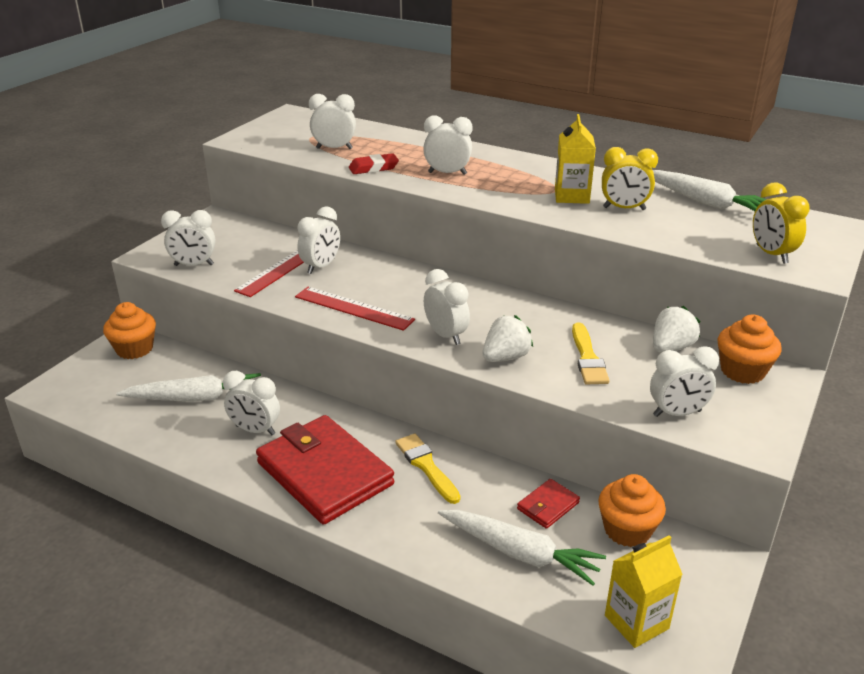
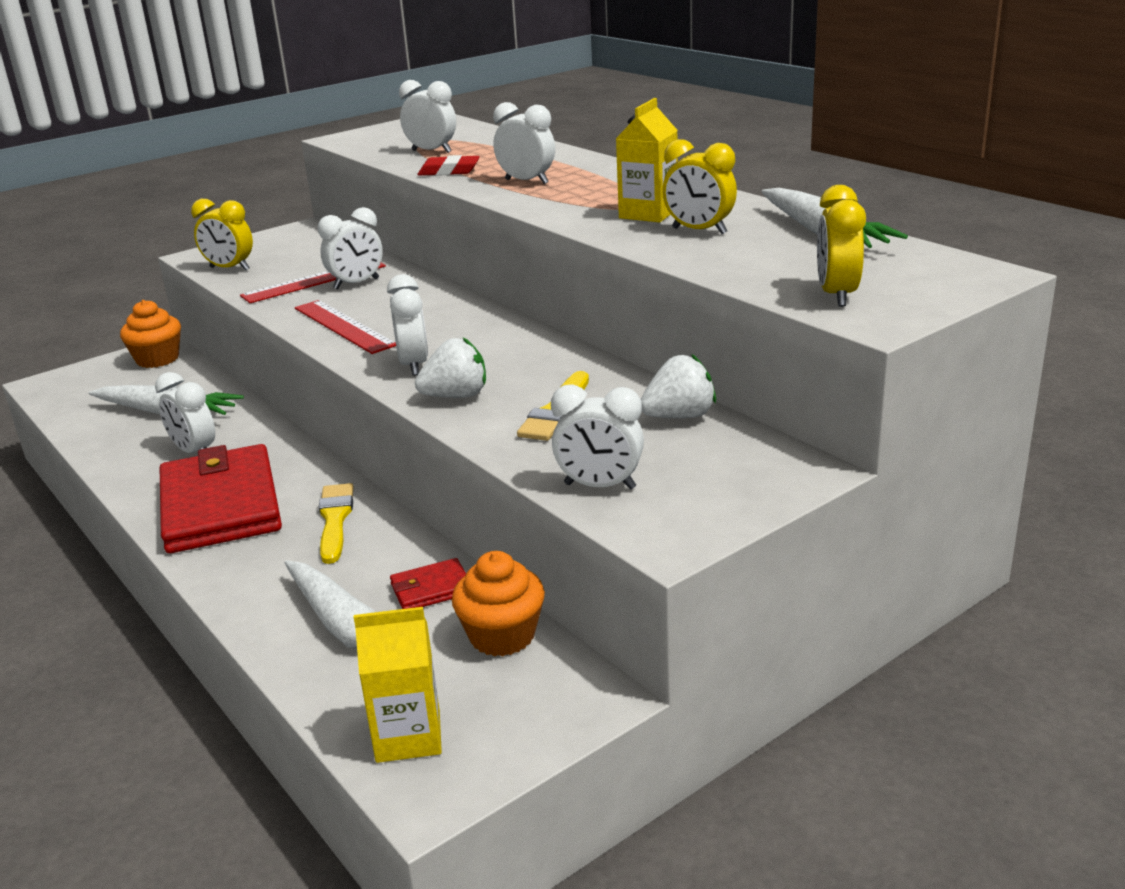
camera: 25 degrees right, 5 degrees down
(194, 265) = (229, 268): white clock -> yellow clock
(742, 371) = (748, 456): orange cupcake -> none

